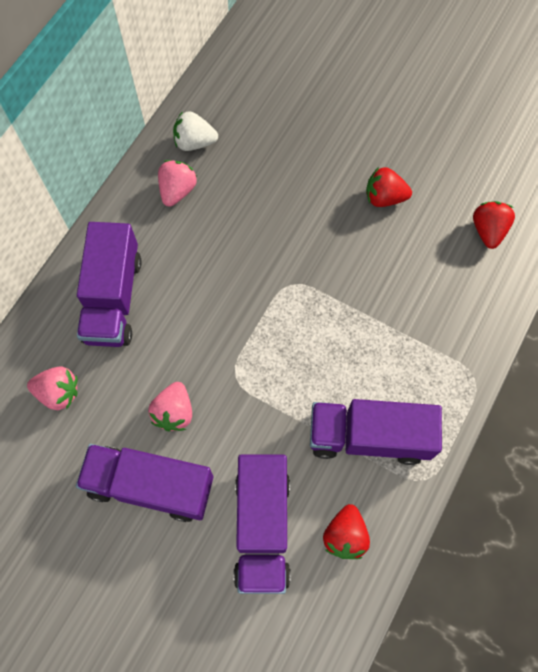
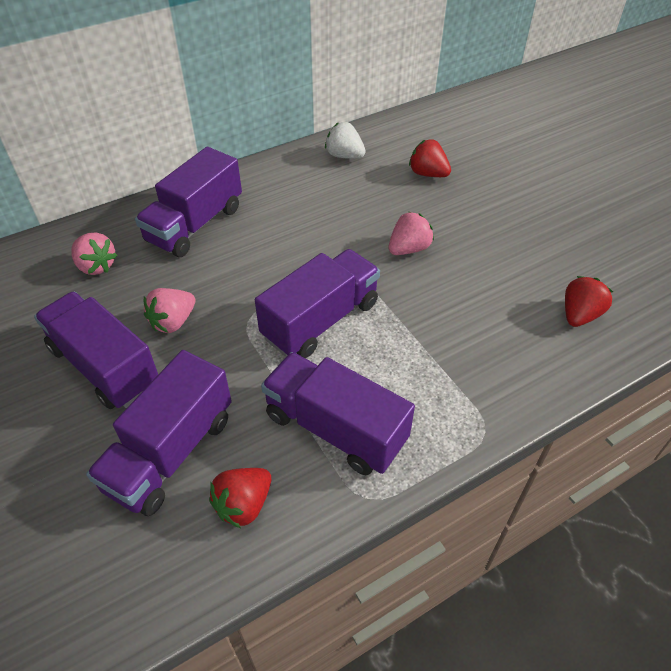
camera: 30 degrees right, 20 degrees down
(177, 191) = (305, 179): pink strawberry -> pink strawberry (409, 249)
(294, 343) = (321, 320): none -> purple truck
(384, 197) = (487, 250): red strawberry -> red strawberry (428, 174)

